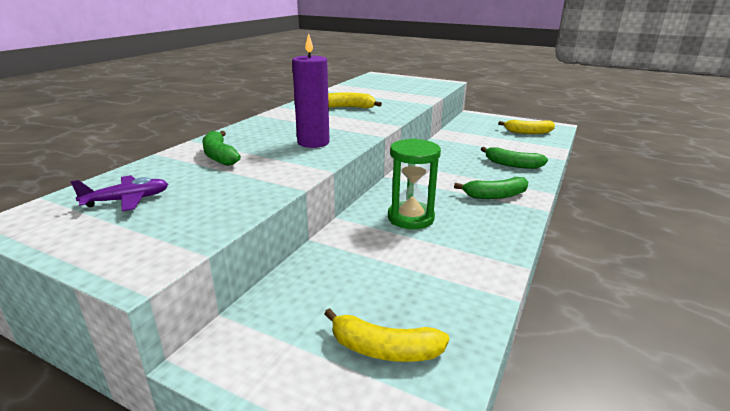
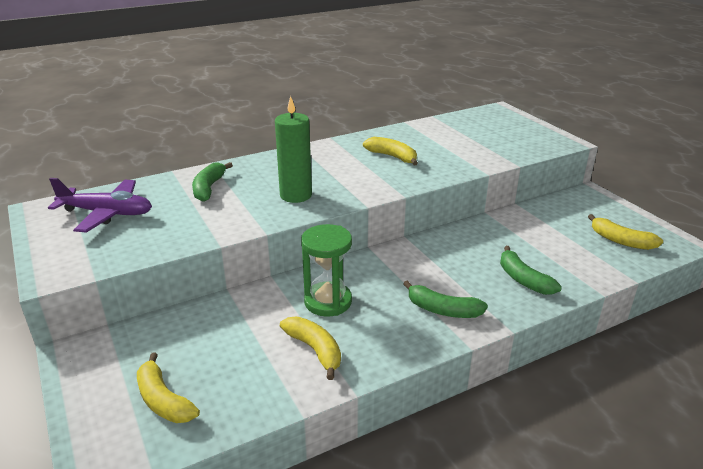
camera: 35 degrees right, 5 degrees up
(127, 200) = (107, 213): purple plane -> purple plane, size x1.58
(313, 142) = (296, 195): purple candle -> green candle
(452, 252) = (315, 350): none -> yellow banana

